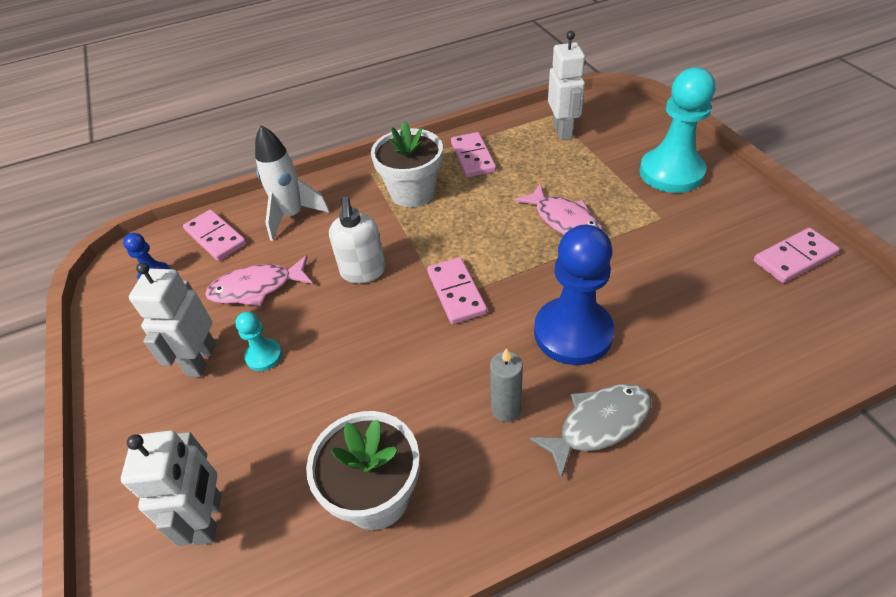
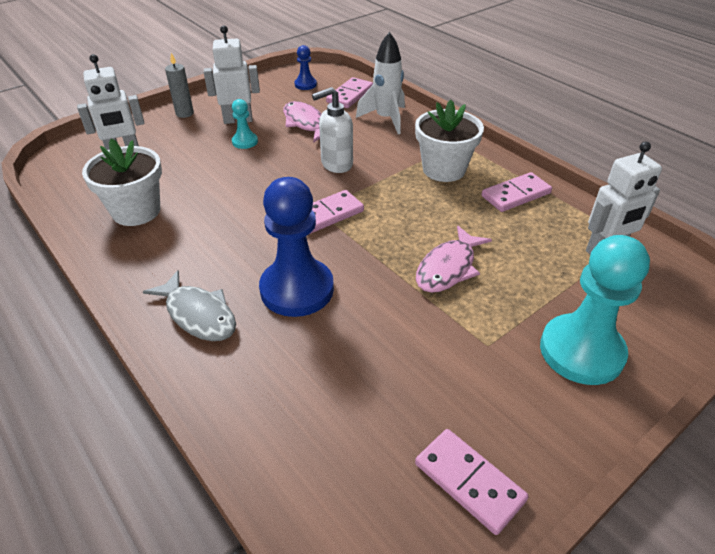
camera: 70 degrees right, 5 degrees down
(505, 409) = (209, 259): grey candle -> grey candle (184, 113)

